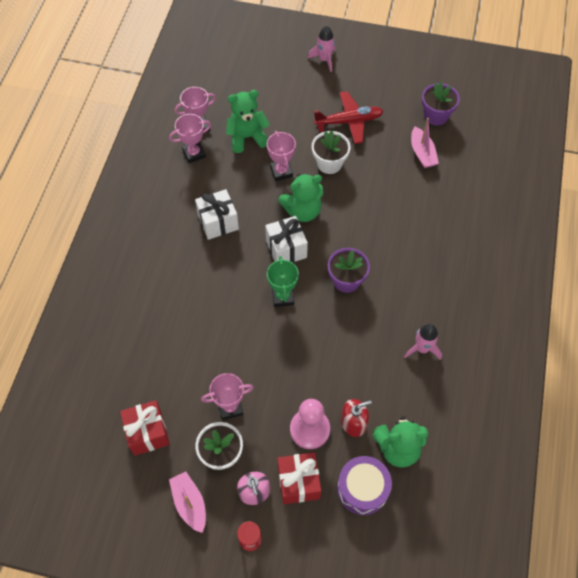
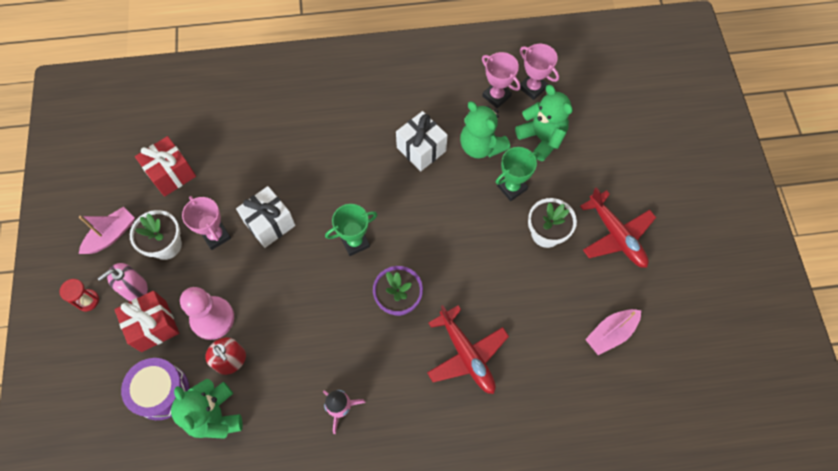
camera: 70 degrees right, 5 degrees up
(281, 172) = (512, 187): pink trophy -> green trophy
(286, 249) = (415, 226): white gift -> white gift (269, 224)
(302, 211) = (470, 226): green teddy bear -> green teddy bear (481, 146)
(324, 59) = (695, 179): pink rocket -> none
(407, 248) = (466, 355): none -> red plane
(436, 115) = (677, 334): purple flower pot -> none

